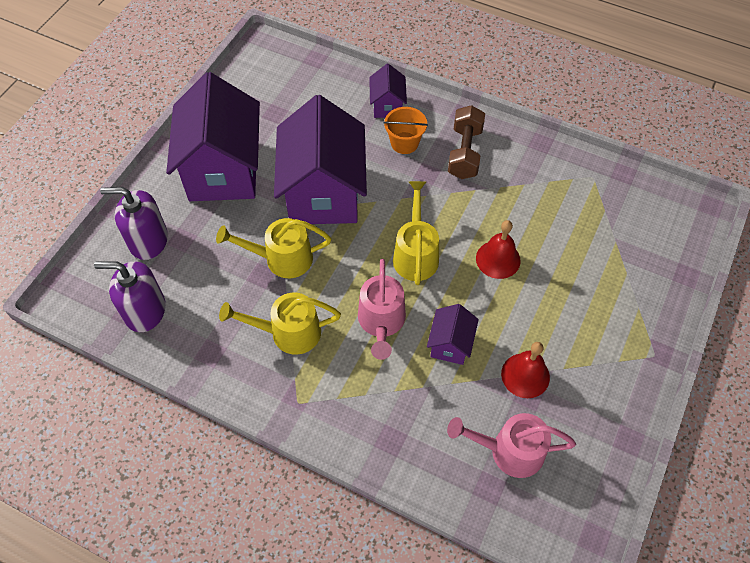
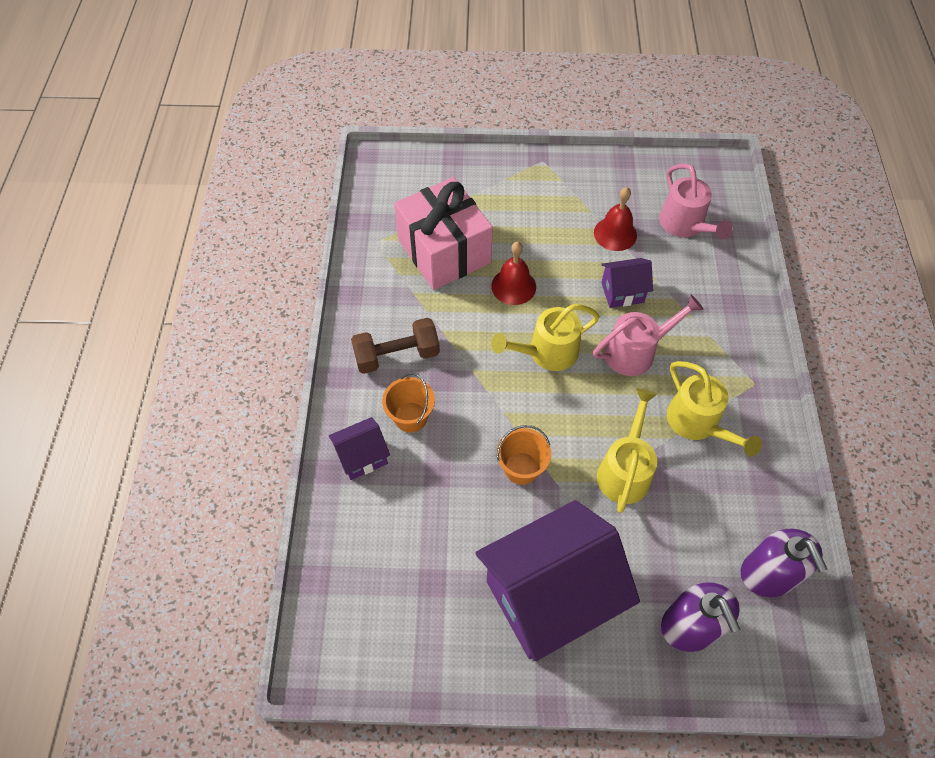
camera: 115 degrees left, 0 degrees up
(281, 259) = (625, 470): yellow watering can -> yellow watering can turned 135 degrees counterclockwise
(323, 193) = (521, 468): purple house -> orange bucket
(561, 222) = (444, 251): none -> pink gift

